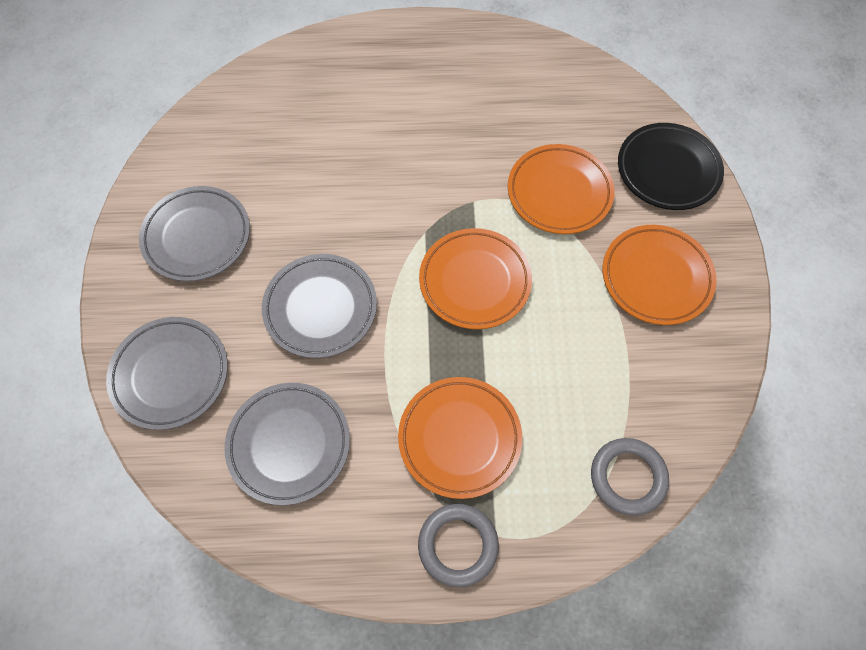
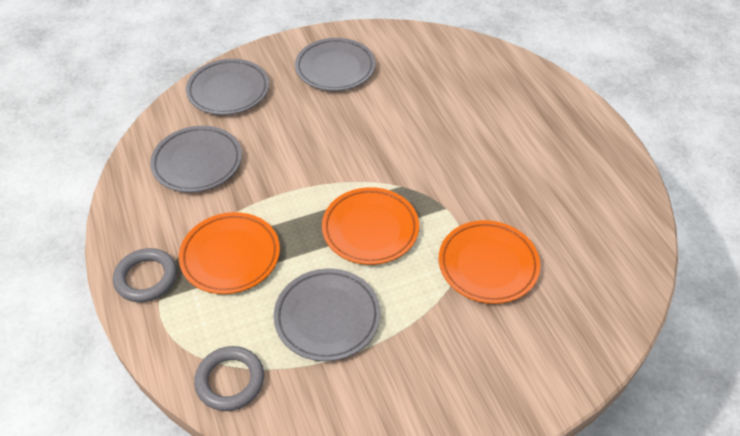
camera: 70 degrees right, 15 degrees down
(320, 308) = (307, 146): grey plate -> grey plate (327, 317)
(656, 277) = (436, 361): orange plate -> none
(668, 170) = (564, 346): black plate -> none

